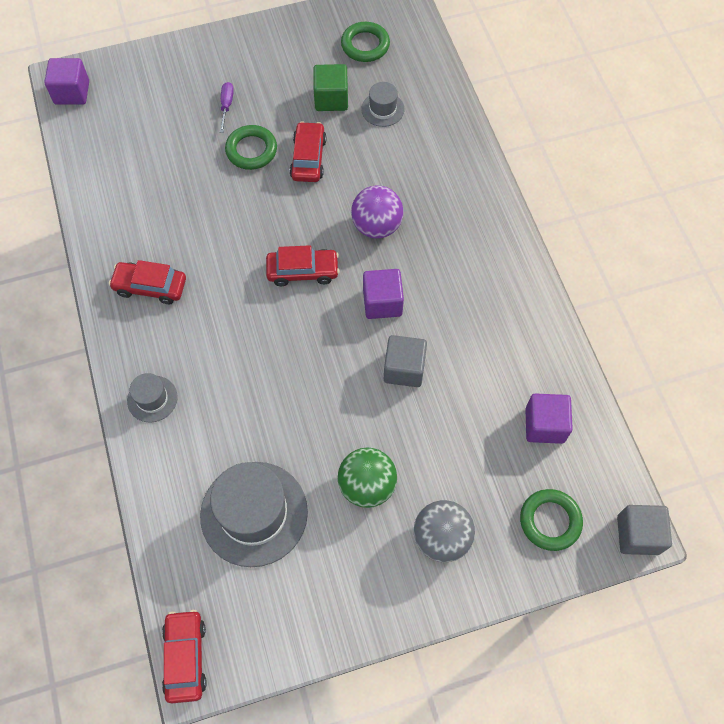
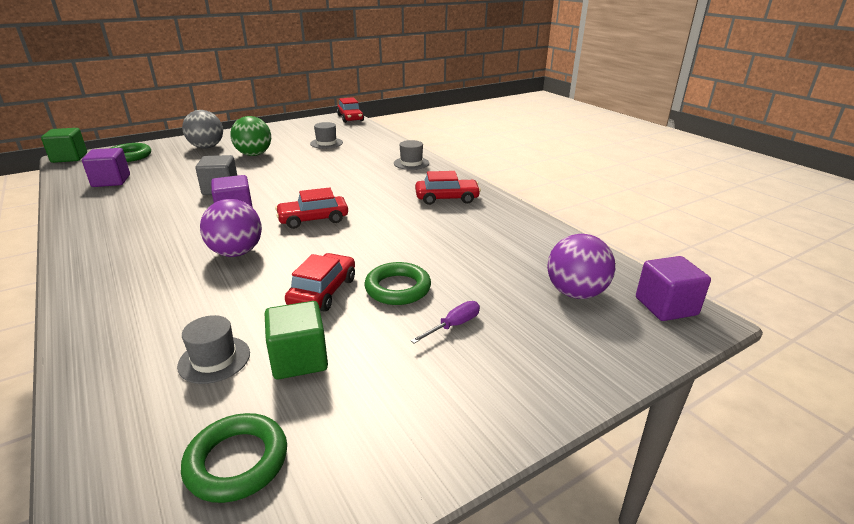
camera: 165 degrees right, 35 degrees down
(123, 118) = (575, 293): none -> purple ball
(226, 106) = (453, 325): purple screwdriver -> purple screwdriver turned 120 degrees counterclockwise
(254, 513) = (326, 143): grey hat -> grey hat, size x0.49
(308, 158) = (323, 291): red car -> red car turned 150 degrees counterclockwise
(638, 535) = (69, 158): grey cube -> green cube

